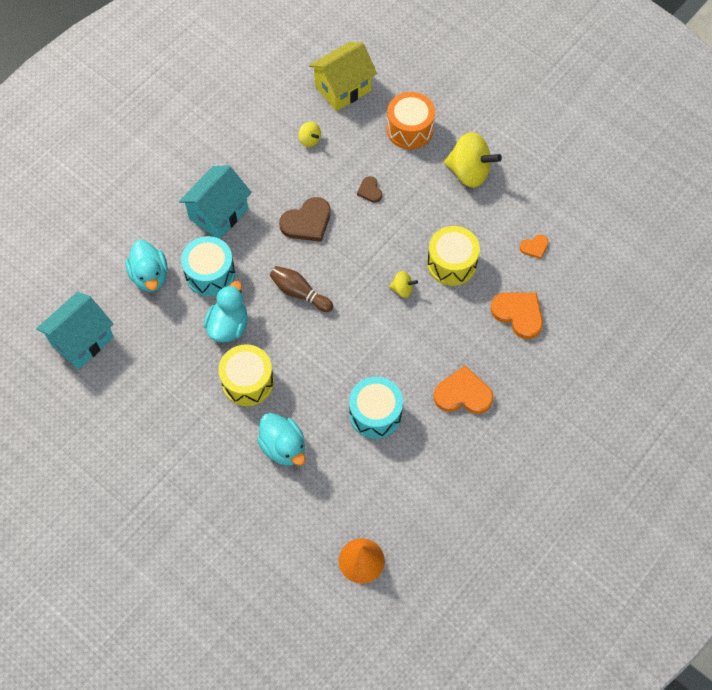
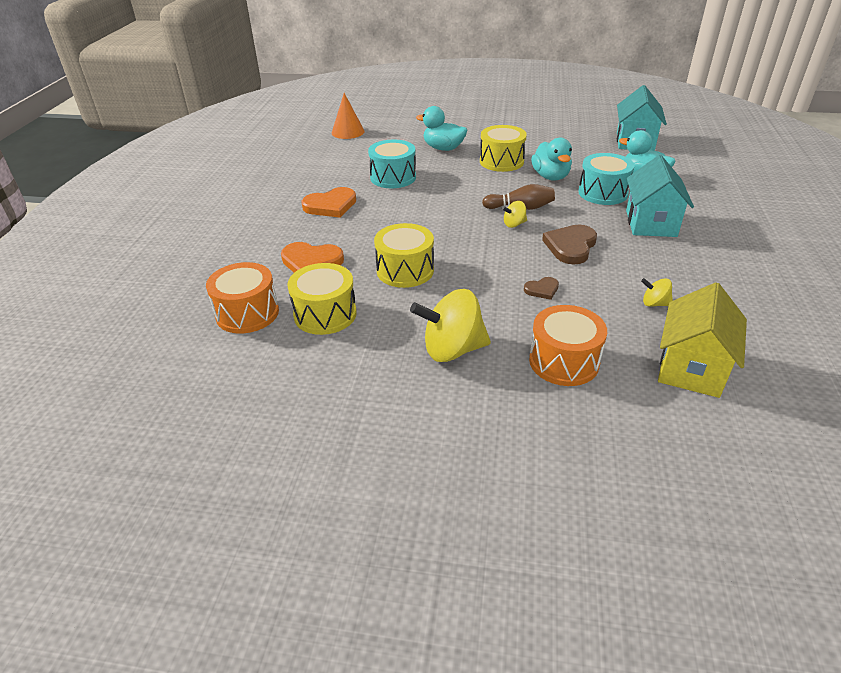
camera: 150 degrees right, 25 degrees down
(370, 191) = (542, 289): brown heart -> brown heart turned 120 degrees clockwise
(402, 289) = (436, 239): yellow spinning top -> yellow spinning top (514, 224)
(534, 247) = (325, 314): orange heart -> yellow drum
(589, 278) = (247, 313): none -> orange drum

